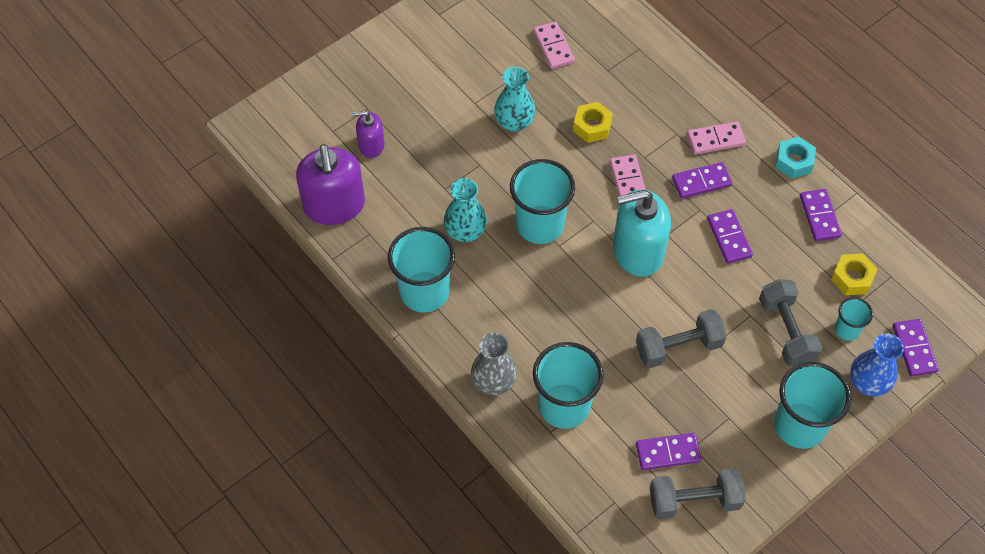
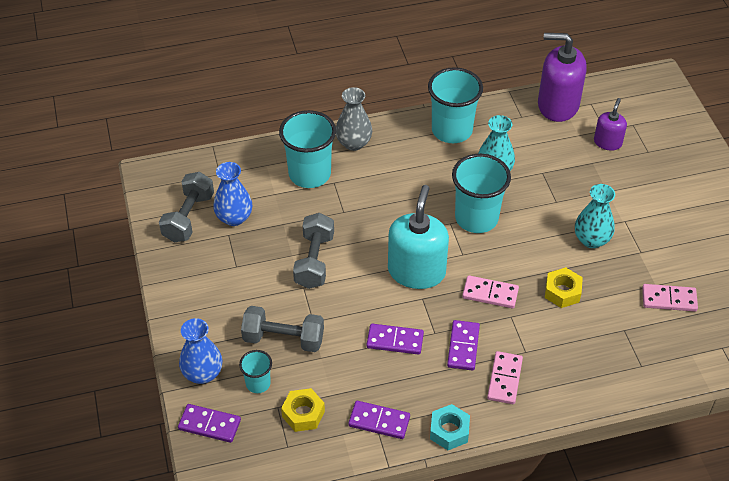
camera: 115 degrees right, 10 degrees down
(667, 453) = (234, 218): purple domino -> blue vase
(799, 425) = (199, 308): turquoise cup -> none

